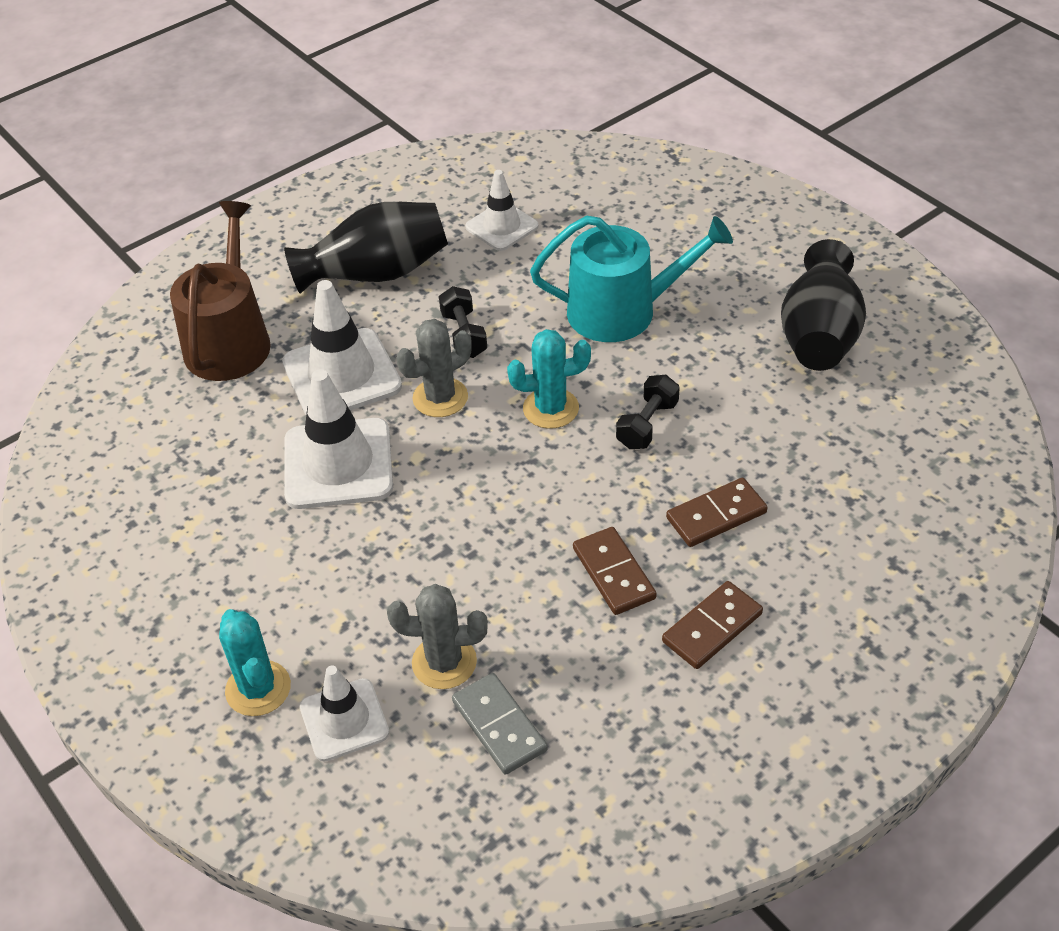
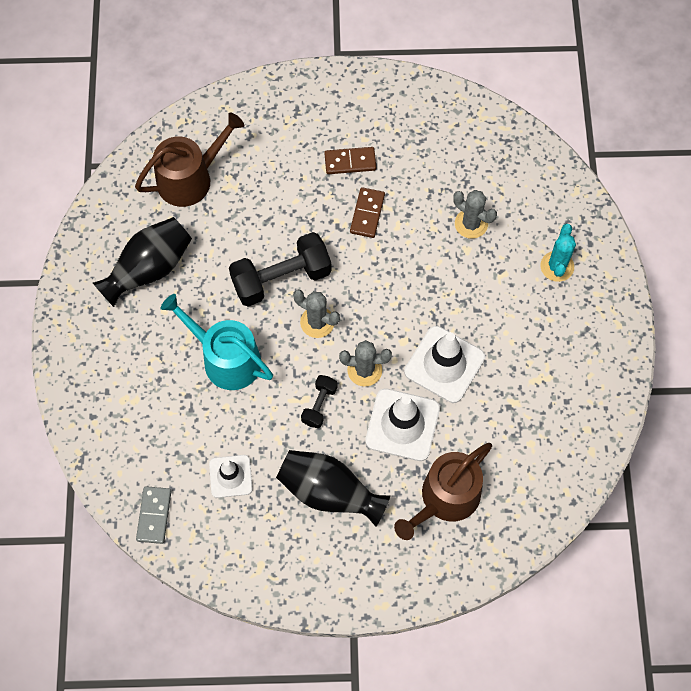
camera: 145 degrees left, 20 degrees up
(344, 720) = (530, 227): white traffic cone -> none
(499, 726) = (469, 181): grey domino -> grey domino (154, 515)
(551, 408) = (317, 322): turquoise cactus -> grey cactus
(647, 424) = (281, 278): black dumbbell -> black dumbbell, size x1.98
(716, 515) = (298, 209): brown domino -> none
(901, 457) = (190, 178): none -> brown watering can

